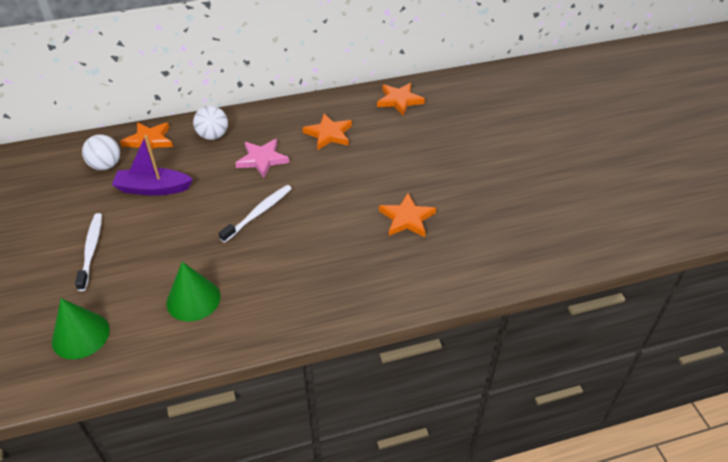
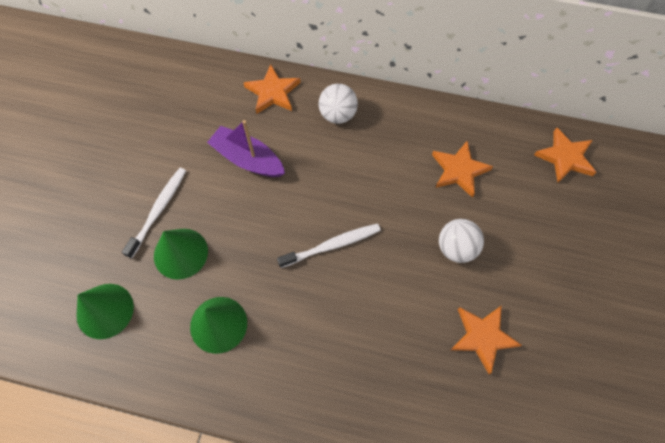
camera: 30 degrees right, 20 degrees up
(106, 165) = (219, 106): white ball -> white ball (456, 248)
(130, 269) = (180, 253): none -> green cone
(262, 159) = (371, 173): pink star -> none

